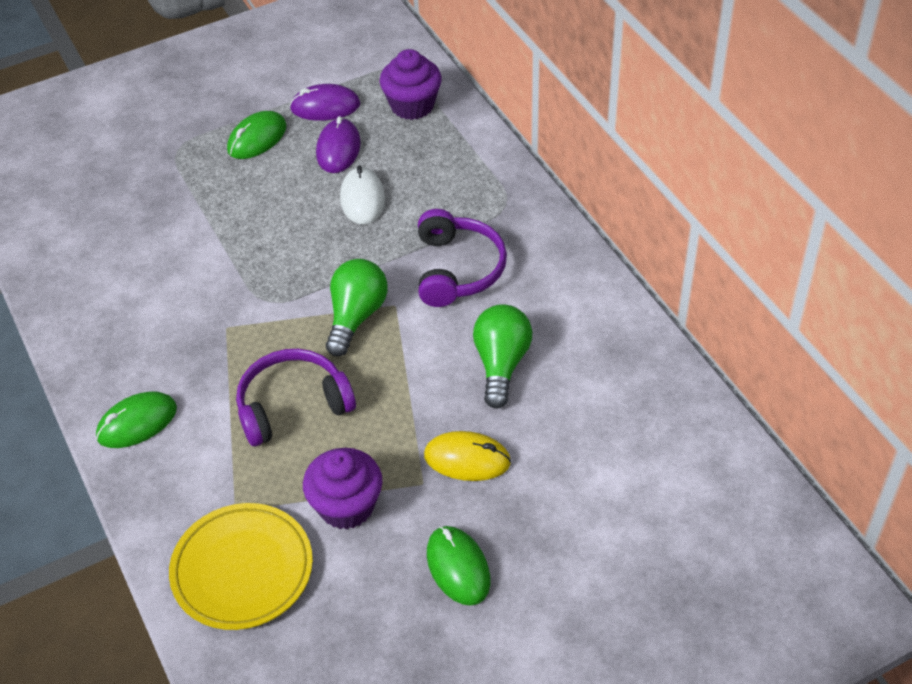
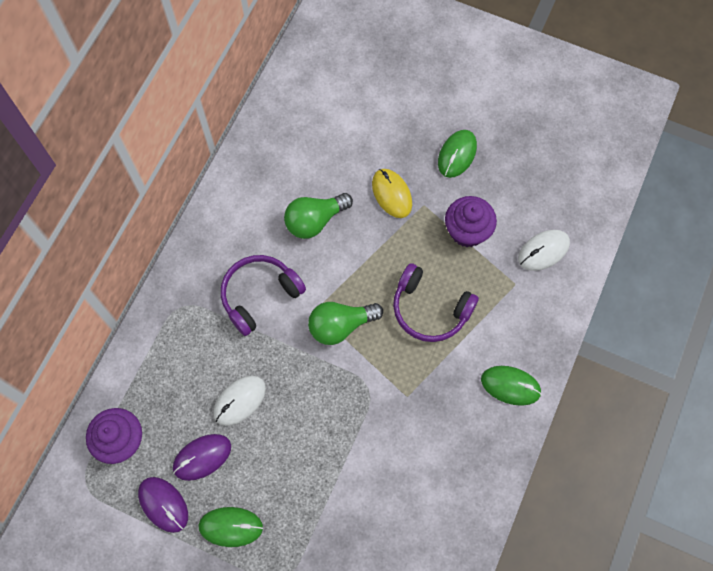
camera: 130 degrees left, 20 degrees up
(242, 570) = (543, 251): yellow plate -> white mouse

